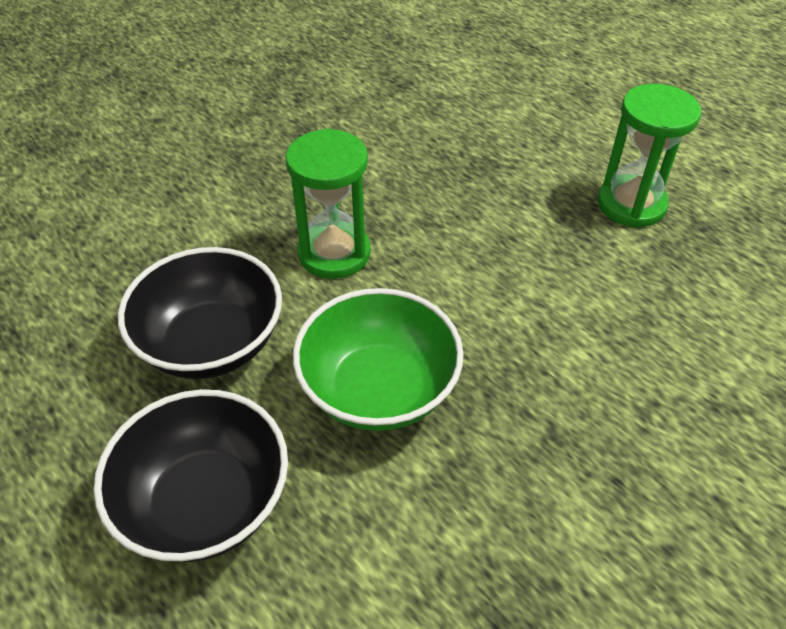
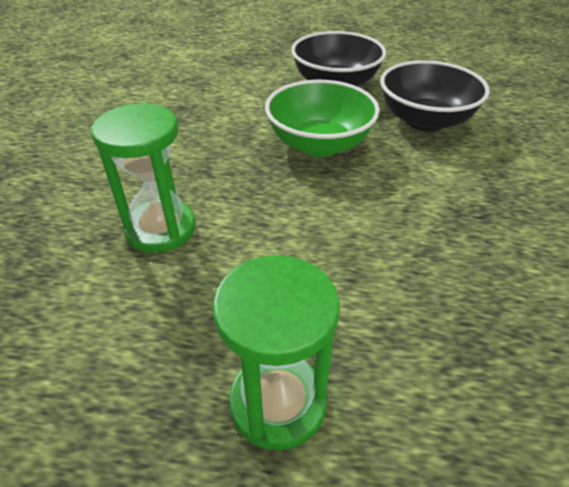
camera: 140 degrees right, 5 degrees down
(334, 253) = (448, 191): green hourglass -> green hourglass (160, 229)

